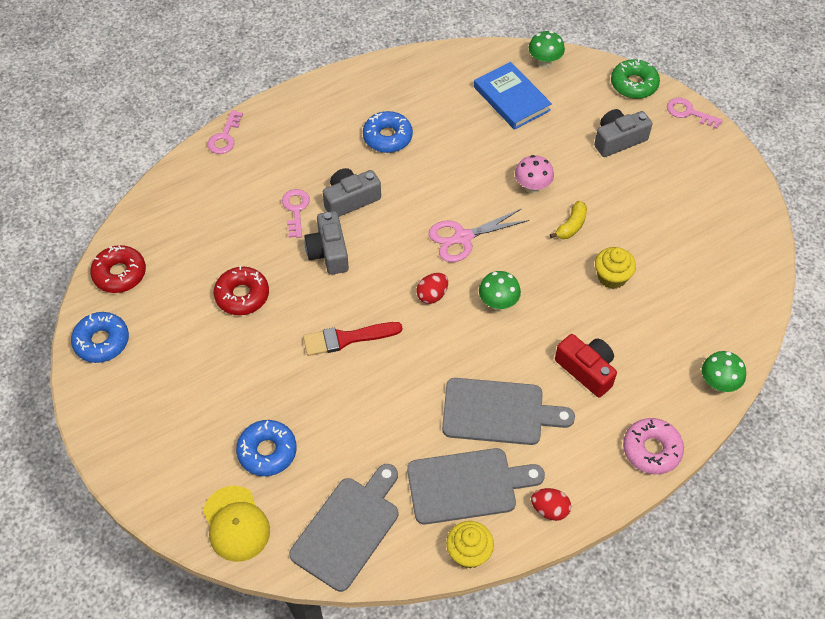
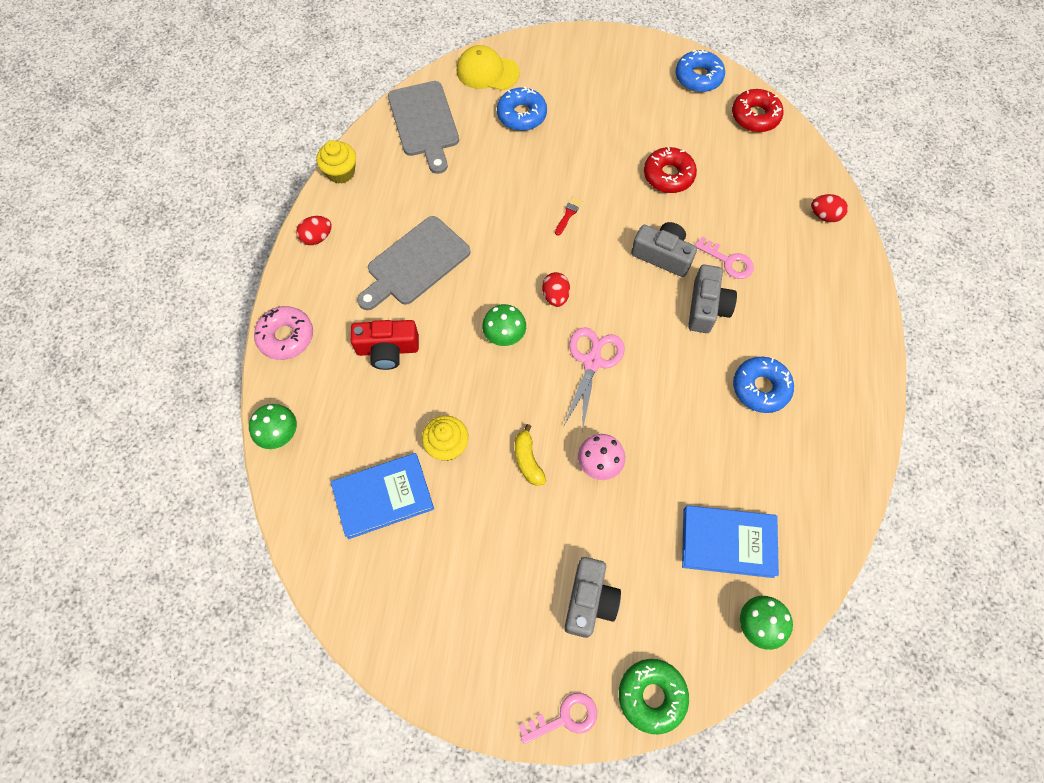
camera: 130 degrees right, 10 degrees up
(196, 176) = (824, 216): none -> red egg
(225, 137) = (859, 262): pink key -> none
(347, 338) = (568, 214): red brush -> red brush, size x0.51
(467, 485) = (384, 204): grey cutting board -> none
(683, 286) = (383, 496): none -> blue book

